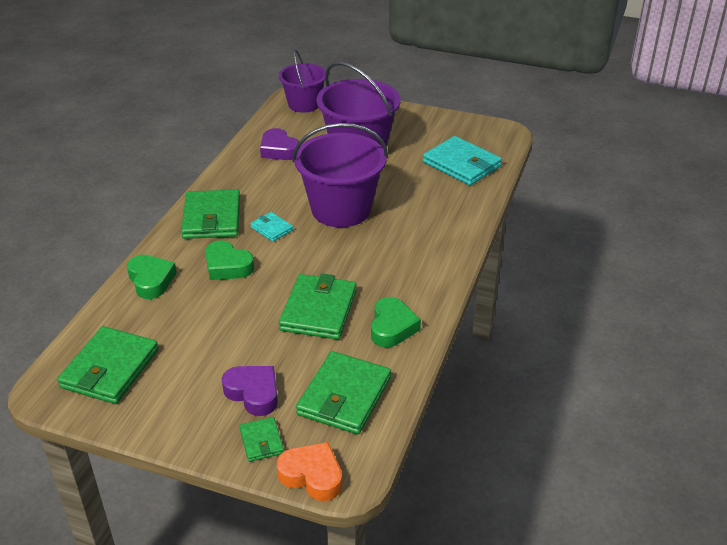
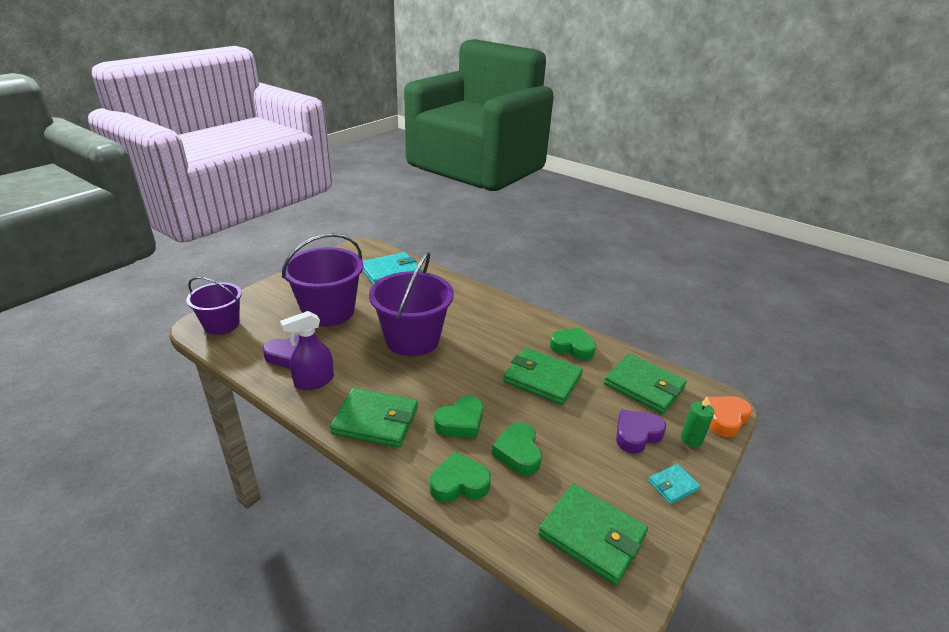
camera: 75 degrees left, 5 degrees down
(198, 309) = (518, 452): none -> green heart
(249, 172) = (314, 381): none -> purple spray bottle
(261, 441) = (691, 439): green wallet -> green candle
(271, 229) = (417, 384): turquoise wallet -> turquoise wallet (673, 485)

